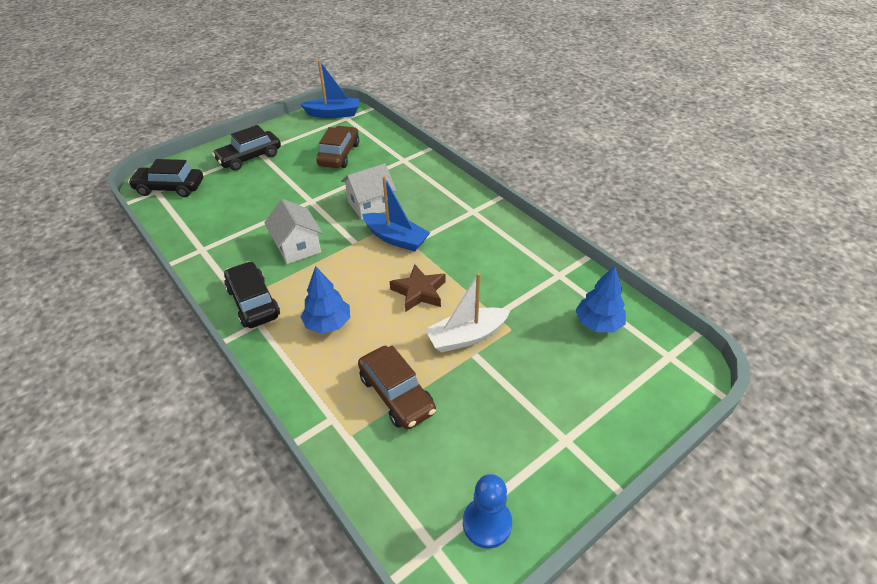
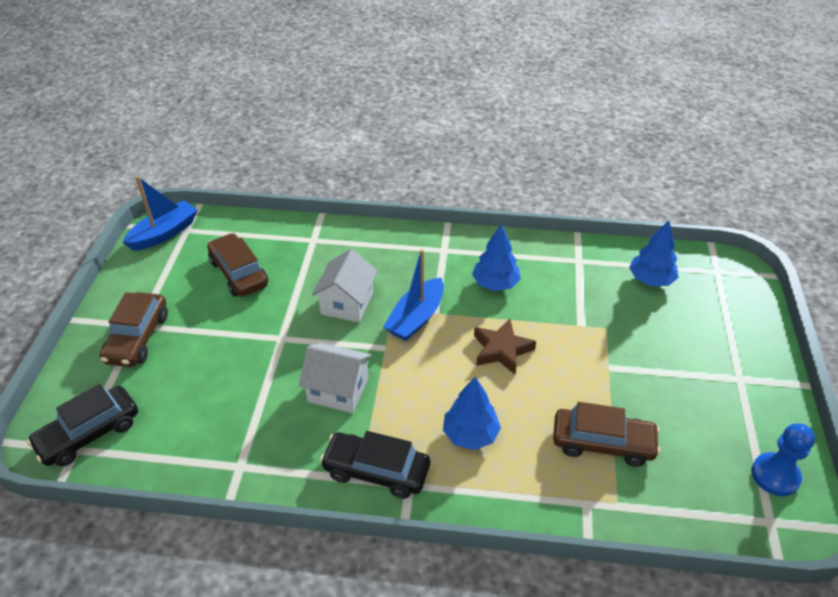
camera: 45 degrees left, 0 degrees up
(249, 157) = (138, 338): black car -> brown car
(396, 238) = (416, 318): blue boat -> blue boat turned 135 degrees clockwise
(466, 336) = (585, 358): white boat -> none
(476, 251) = (495, 284): none -> blue tree

